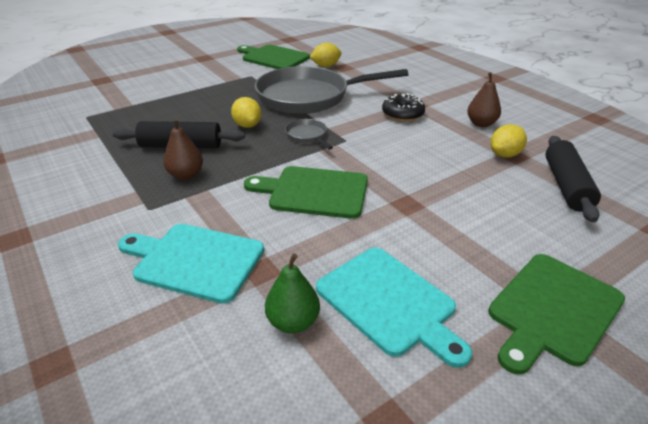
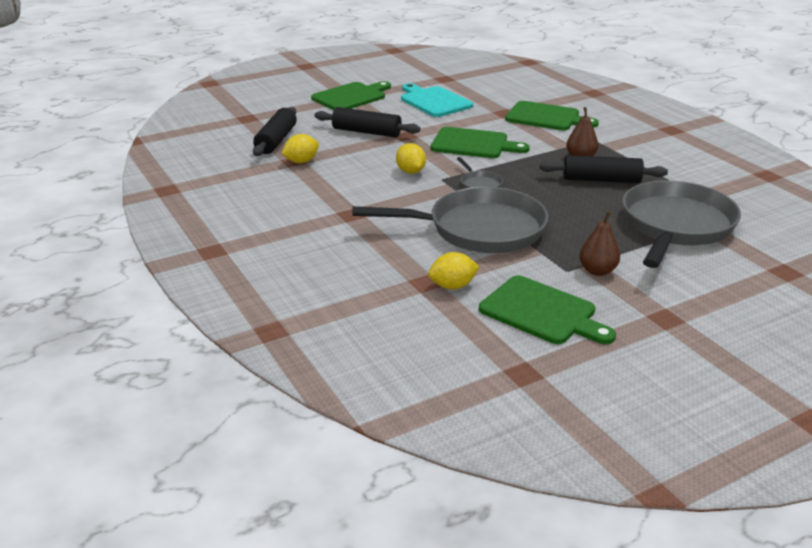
camera: 175 degrees left, 5 degrees down
(148, 105) = (675, 226): none -> grey pan
(194, 260) = (546, 117): turquoise cutting board -> green cutting board
(247, 125) = (544, 197): yellow lemon -> yellow lemon (410, 171)
(293, 322) = (484, 98): green pear -> none
(402, 114) = (372, 202): black donut -> none
(462, 208) = (366, 132): none -> black rolling pin
(481, 124) = (295, 189): brown pear -> brown pear (597, 271)

